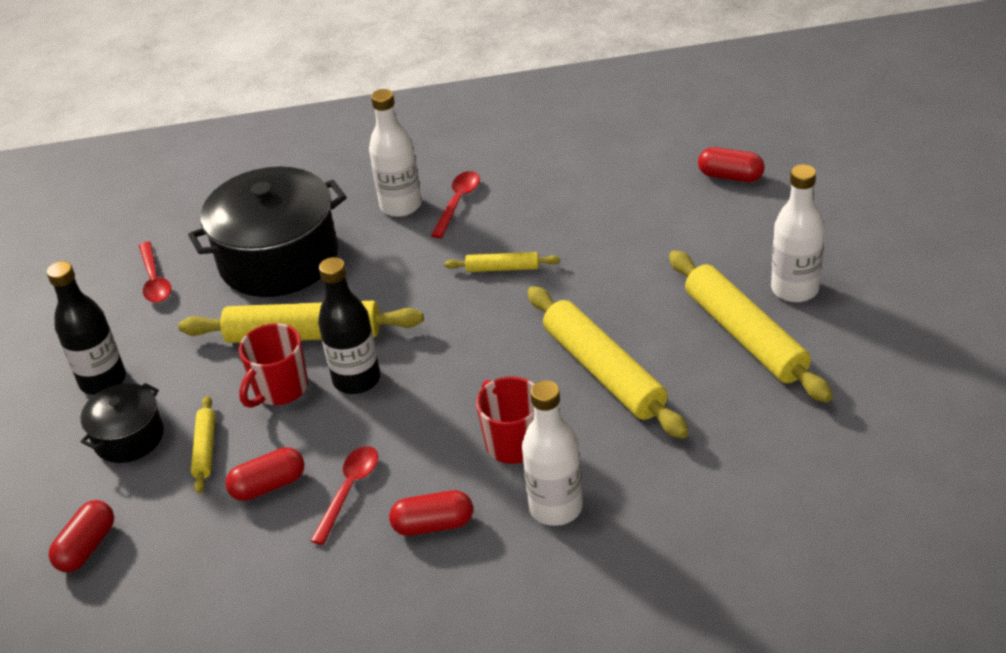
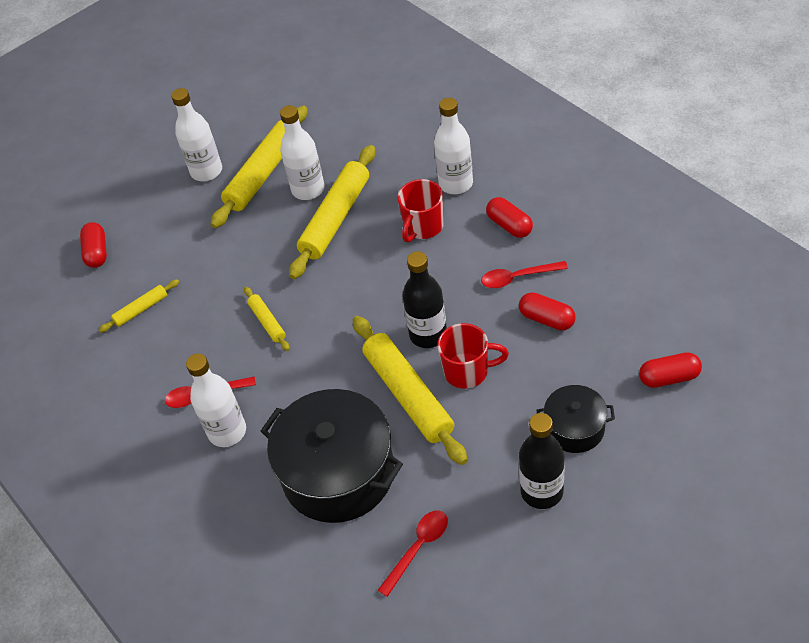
camera: 120 degrees left, 10 degrees up
(205, 449) = (547, 374): yellow rolling pin -> yellow rolling pin (141, 309)
(678, 365) = (308, 189): none -> white bottle

